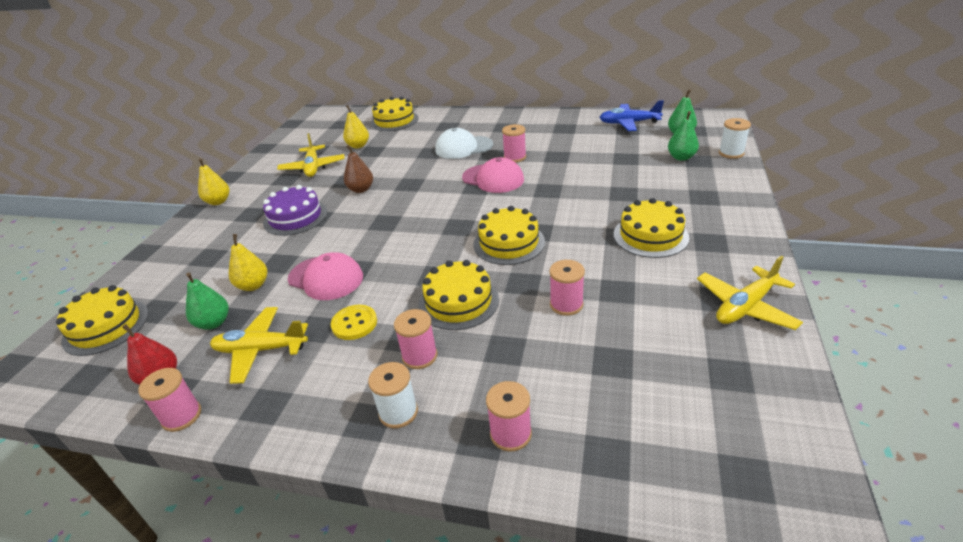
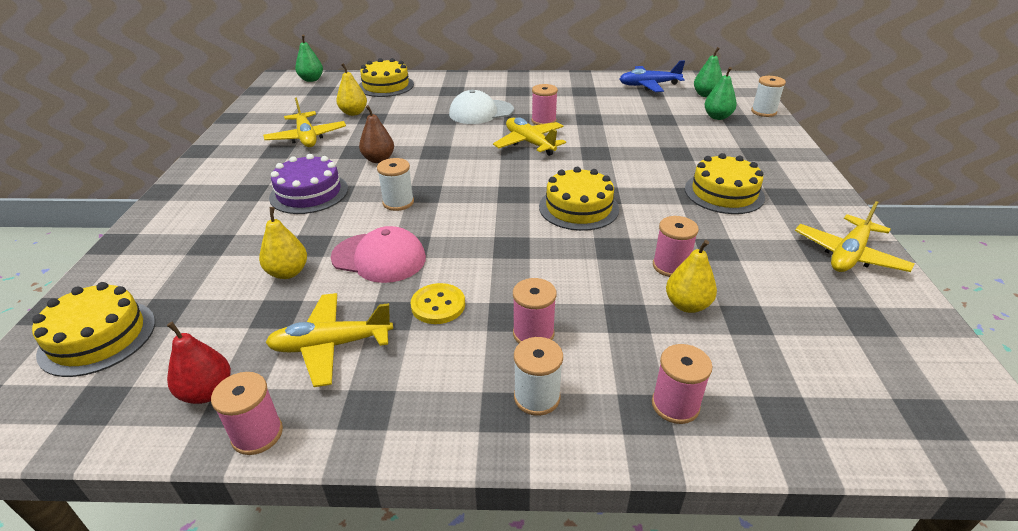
camera: 15 degrees left, 0 degrees up
(214, 323) = (253, 320): green pear -> green pear (311, 79)
(218, 201) = (197, 180): yellow pear -> yellow pear (687, 305)
(360, 229) = (398, 202): none -> white spool
(458, 302) = (551, 272): yellow cake -> none
(493, 179) = (529, 143): pink cap -> yellow plane

